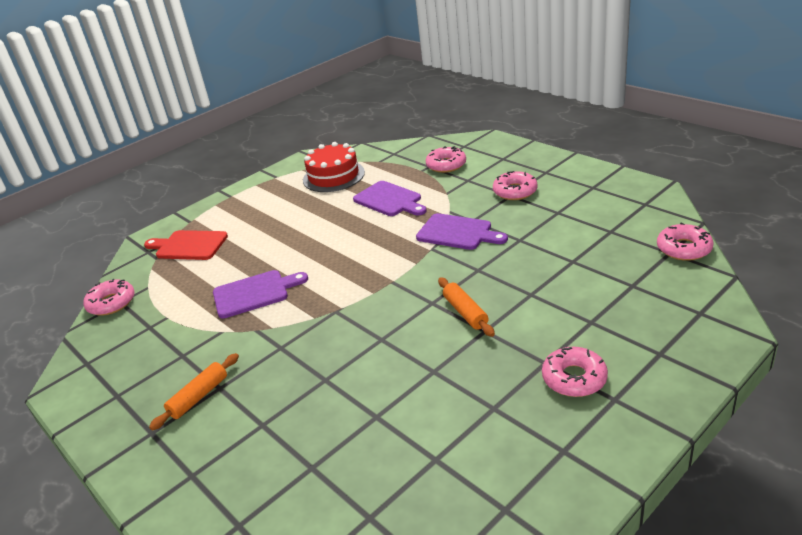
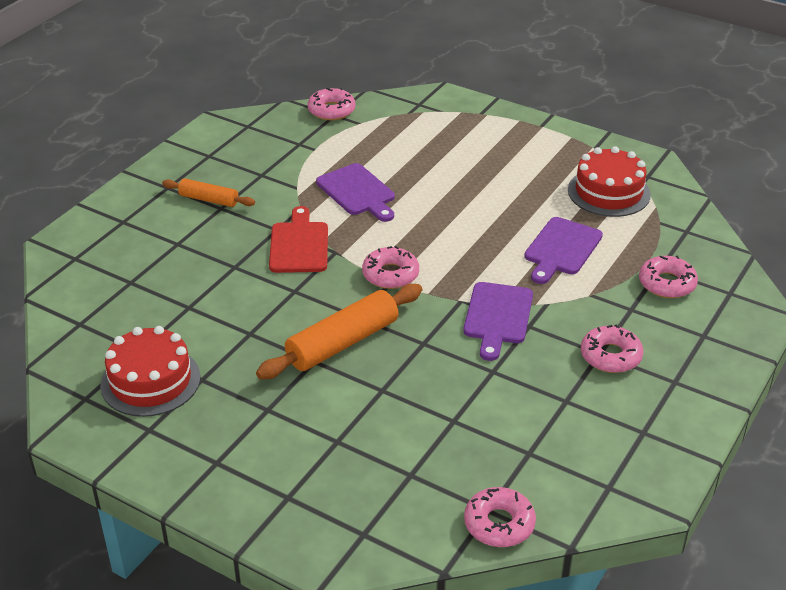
camera: 70 degrees right, 5 degrees up
(189, 246) = (434, 126): red cutting board -> red cutting board (299, 245)
(465, 312) = (342, 343): orange rolling pin -> orange rolling pin, size x1.75
(488, 449) = (150, 381): none -> red cake
(574, 378) = (244, 431): pink donut -> pink donut (390, 274)

